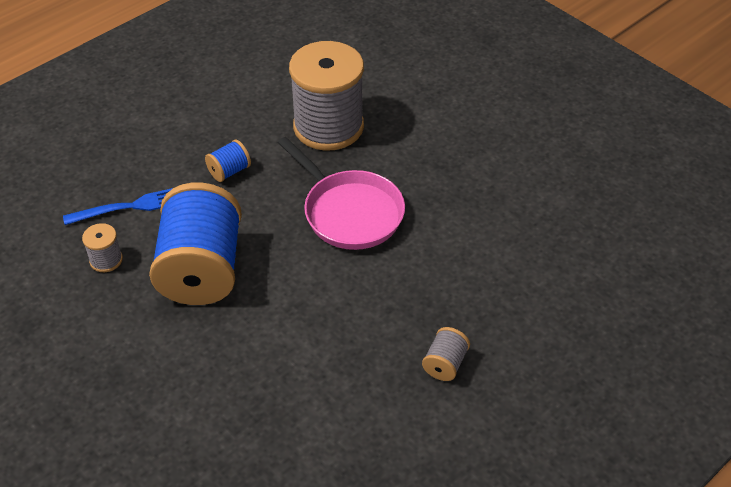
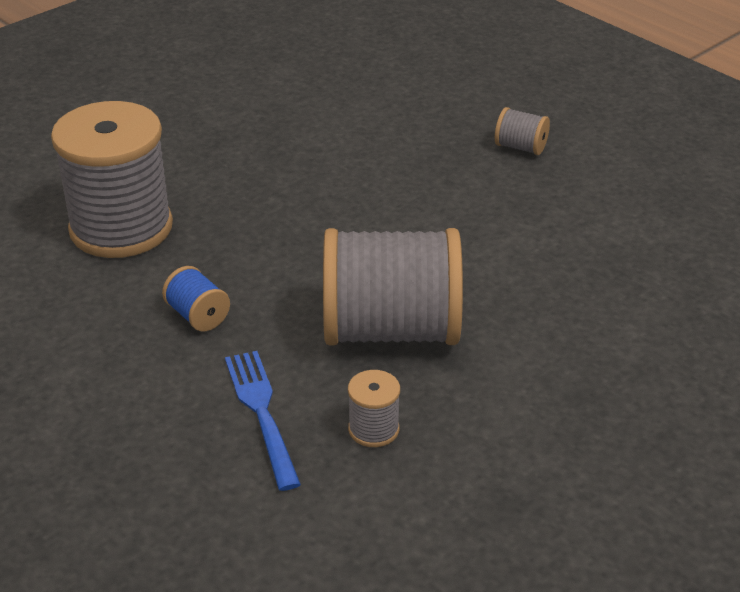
camera: 90 degrees left, 10 degrees down
(201, 269) = (391, 330): blue spool -> grey spool
(349, 212) = (290, 209): pink pan -> none

